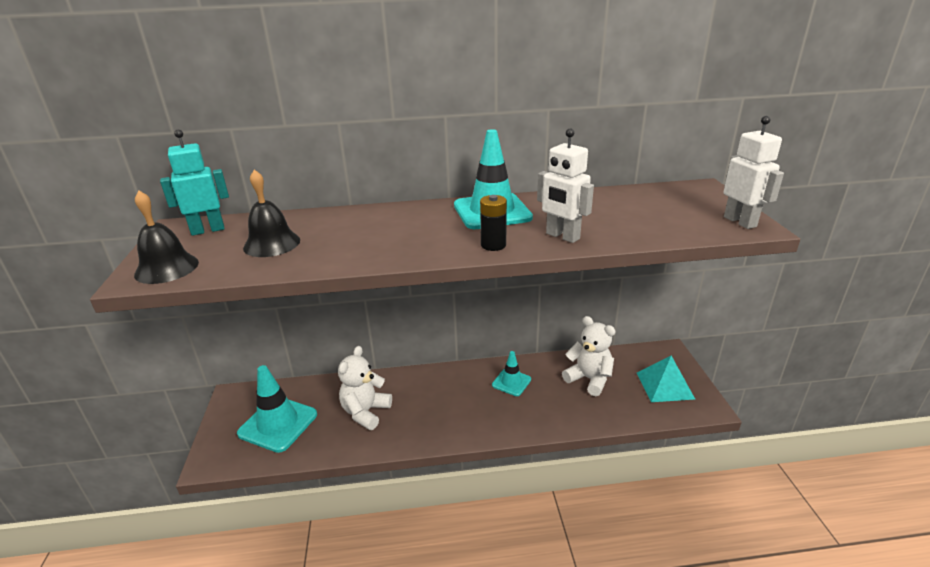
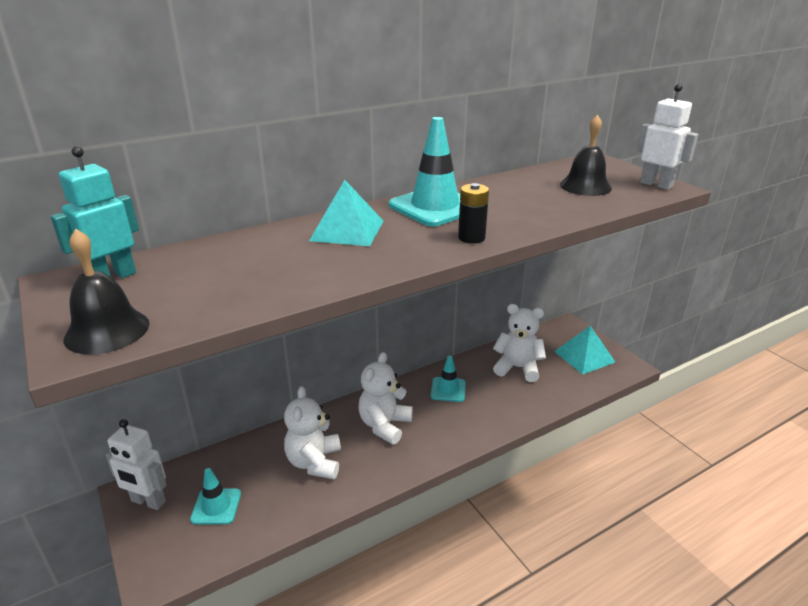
camera: 25 degrees left, 0 degrees up
(272, 244) = (221, 278): black bell -> black bell (585, 186)
(278, 424) = (216, 506): turquoise traffic cone -> turquoise traffic cone, size x0.57
(399, 221) = (347, 230): none -> turquoise pyramid
(438, 398) = (384, 425): none -> white teddy bear
(562, 236) = (526, 219): white robot -> white robot (148, 501)

